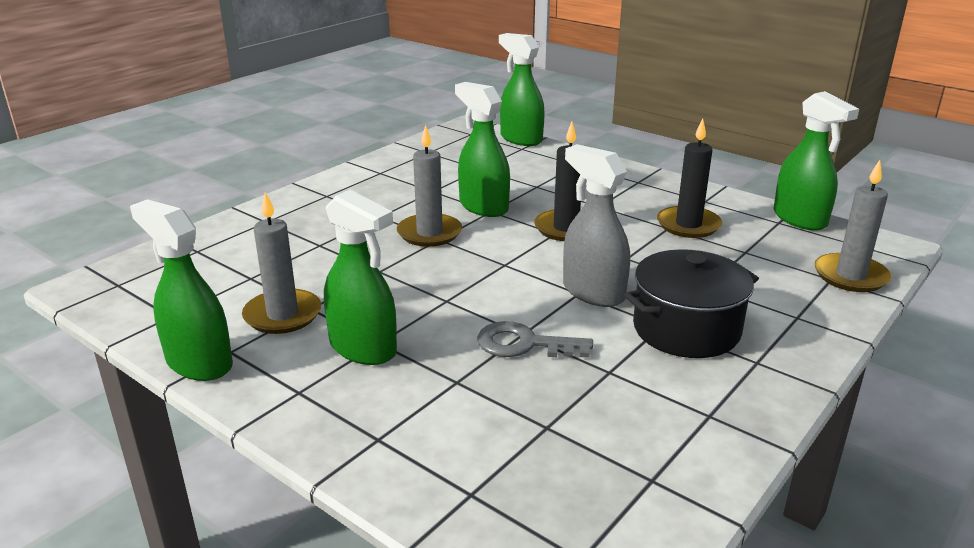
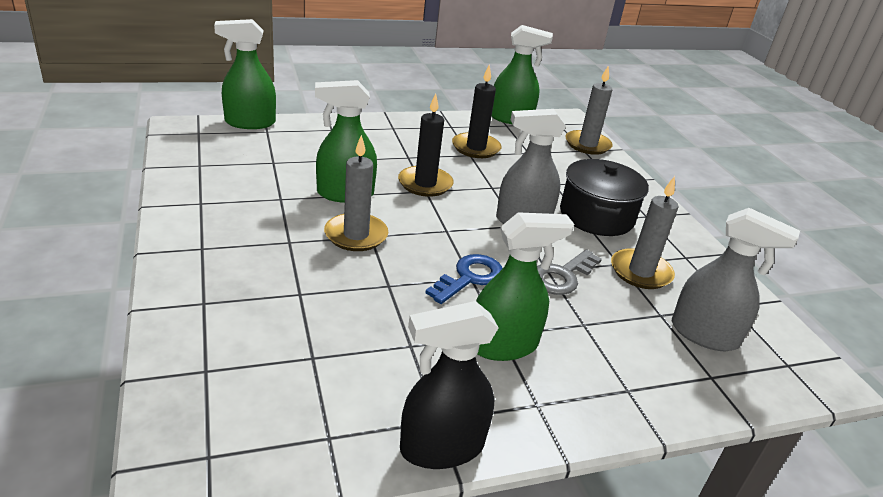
camera: 60 degrees left, 5 degrees up
(199, 363) = (441, 447): green spray bottle -> black spray bottle
(282, 315) = (407, 365): grey candle -> grey candle (640, 272)
(444, 299) = (469, 277): none -> blue key
(550, 469) = (704, 335): none -> grey spray bottle

